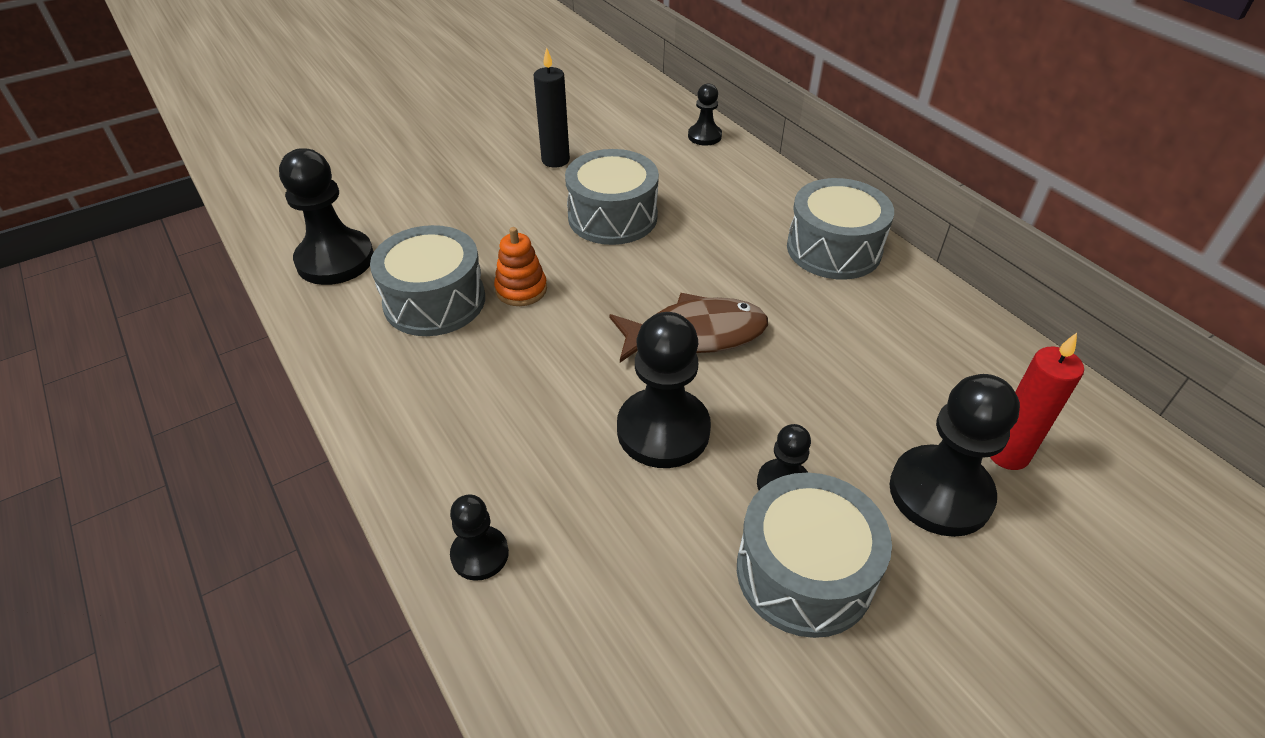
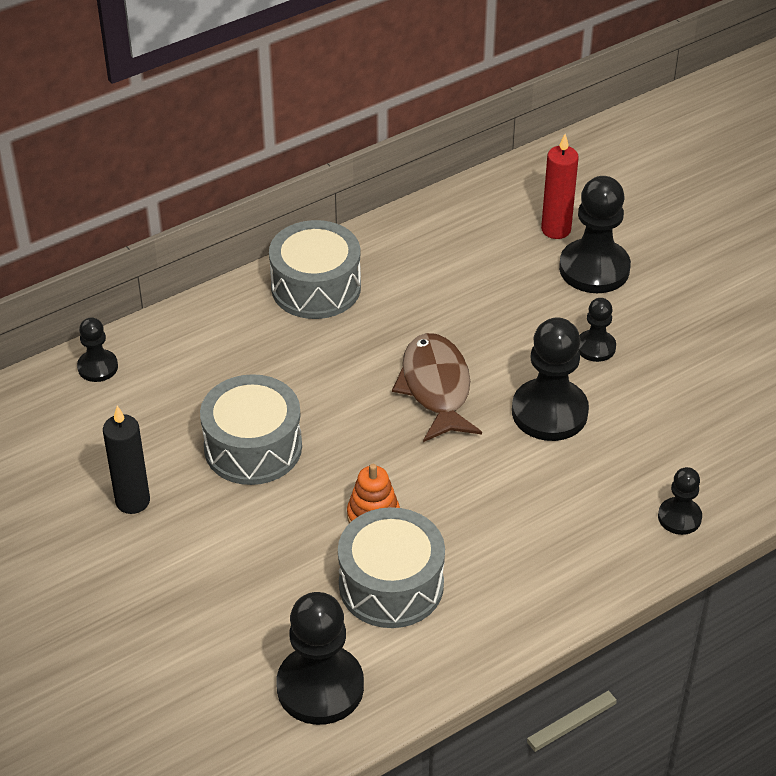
camera: 90 degrees left, 0 degrees up
(804, 572) = (668, 344): grey drum -> none

